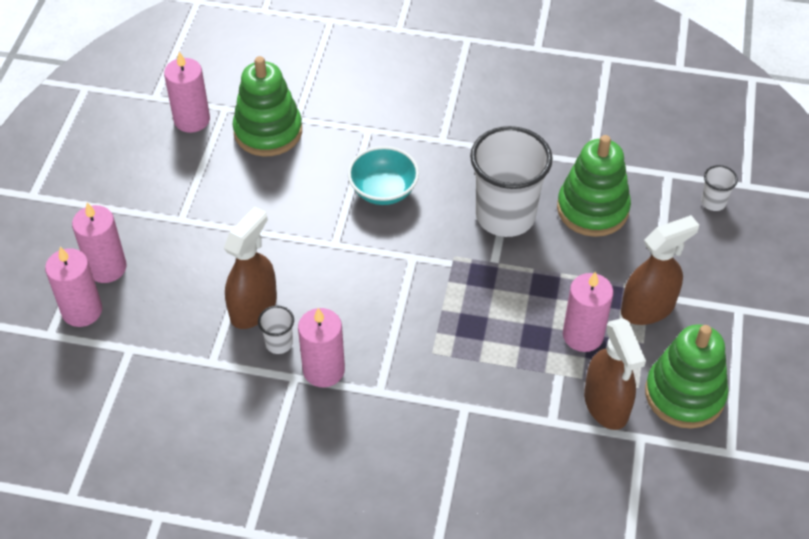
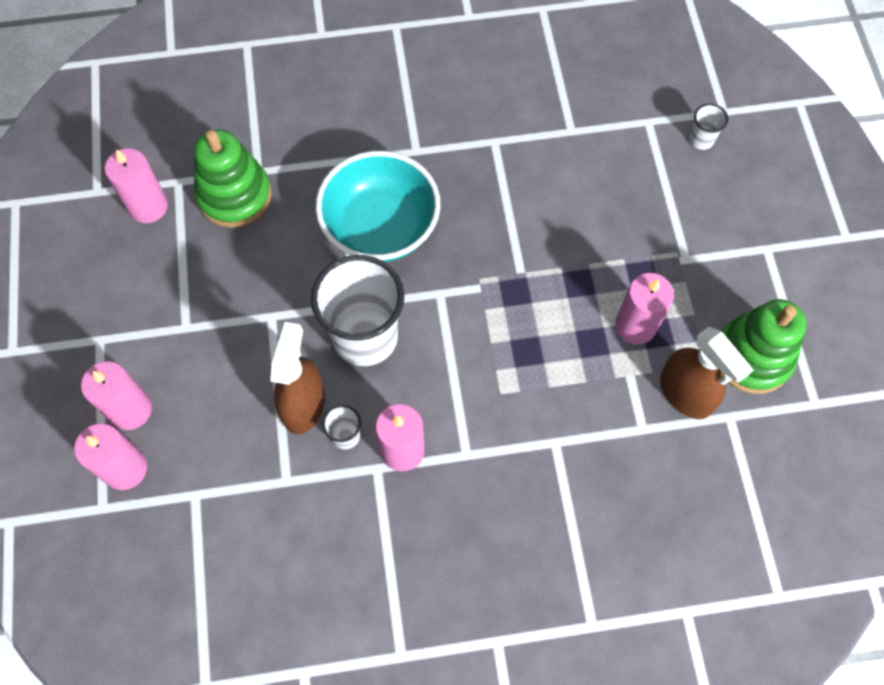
camera: 20 degrees left, 15 degrees up
(383, 191) = (380, 227): turquoise bowl -> turquoise bowl, size x1.61
(505, 216) = (511, 218): white cup -> white cup (365, 337)
(592, 209) = (592, 183): green stacking toy -> none
(648, 308) = (684, 275): brown spray bottle -> none

